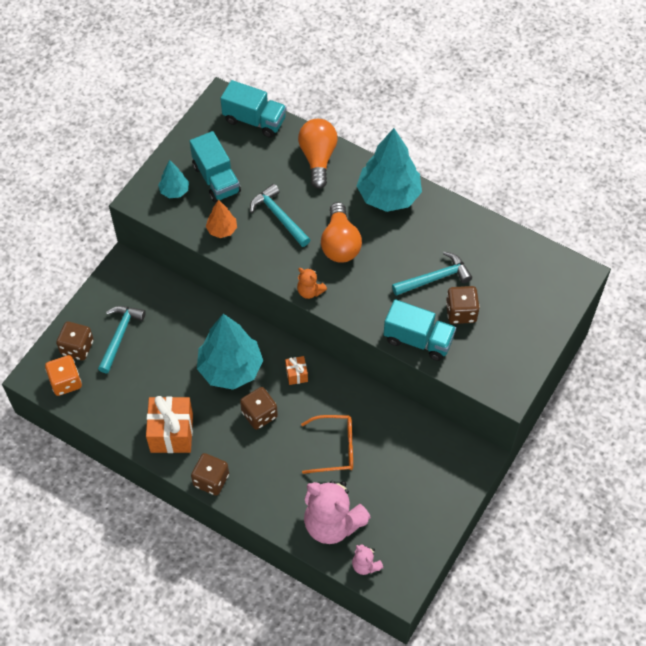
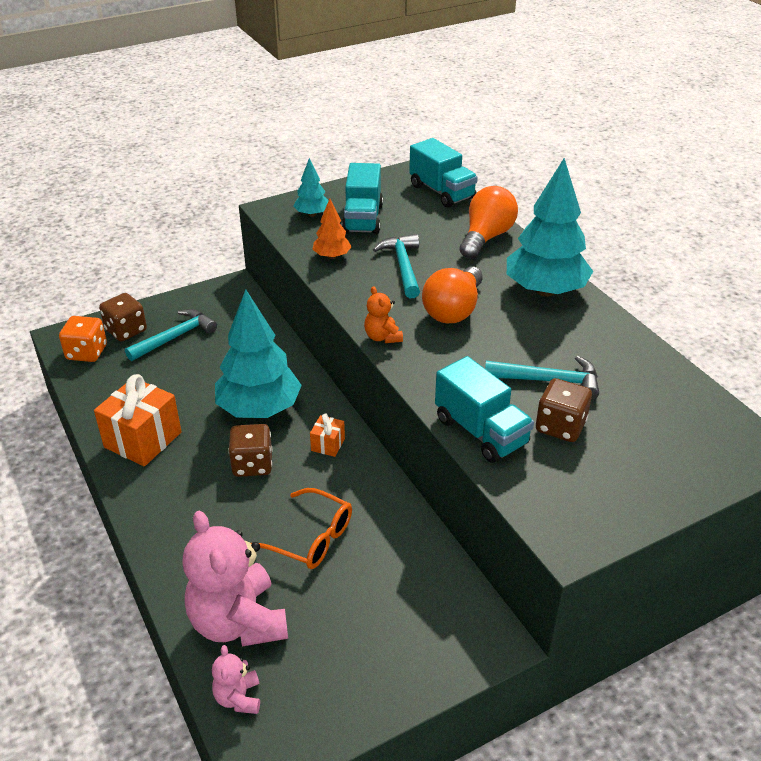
camera: 30 degrees right, 20 degrees down
(211, 480) = (140, 504): brown dice -> none

